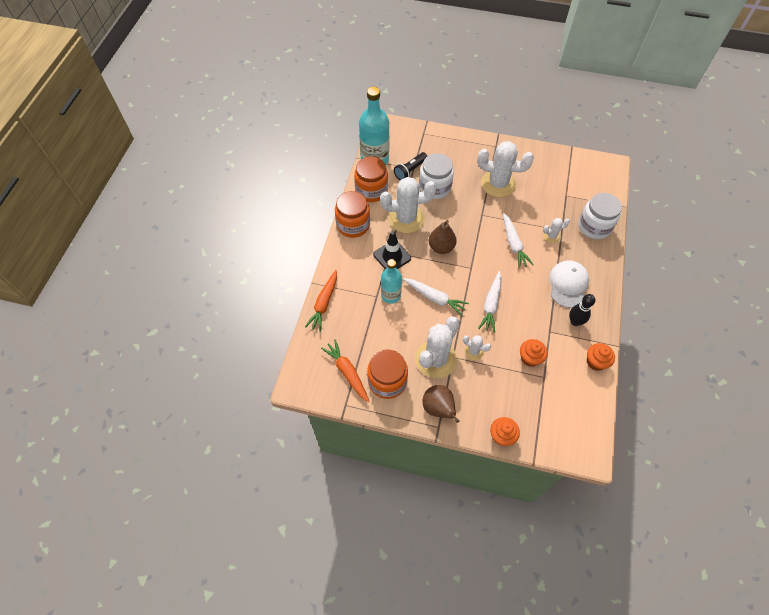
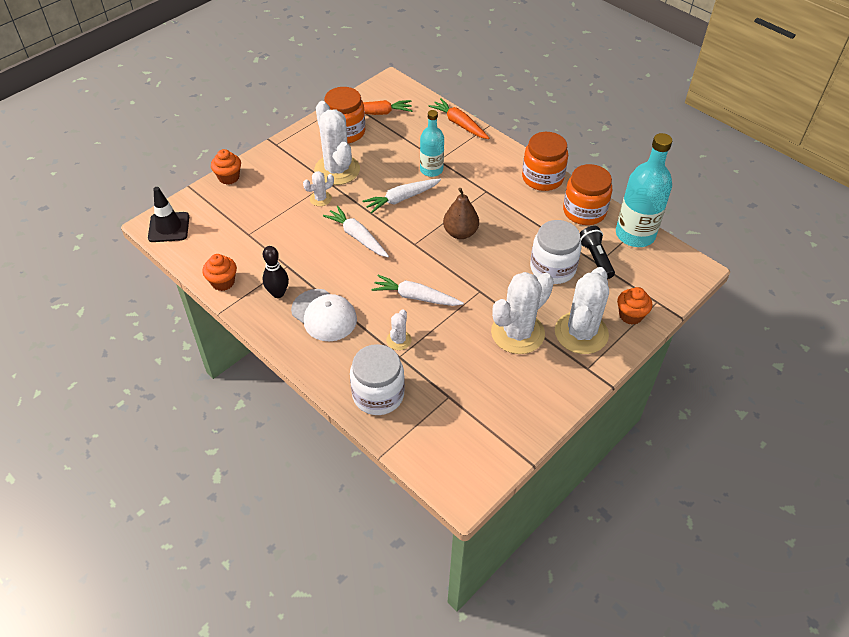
camera: 120 degrees right, 10 degrees down
(392, 256) = (478, 190): black traffic cone -> black traffic cone (169, 227)
(406, 219) = (521, 222): white cactus -> white cactus (581, 333)
(438, 408) = (291, 151): brown pear -> none
(530, 358) = (275, 234): orange cupcake -> orange cupcake (630, 315)

